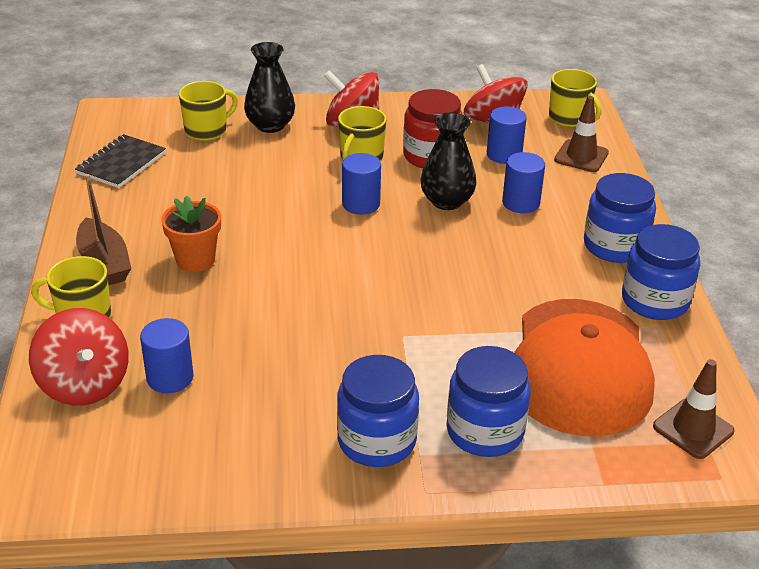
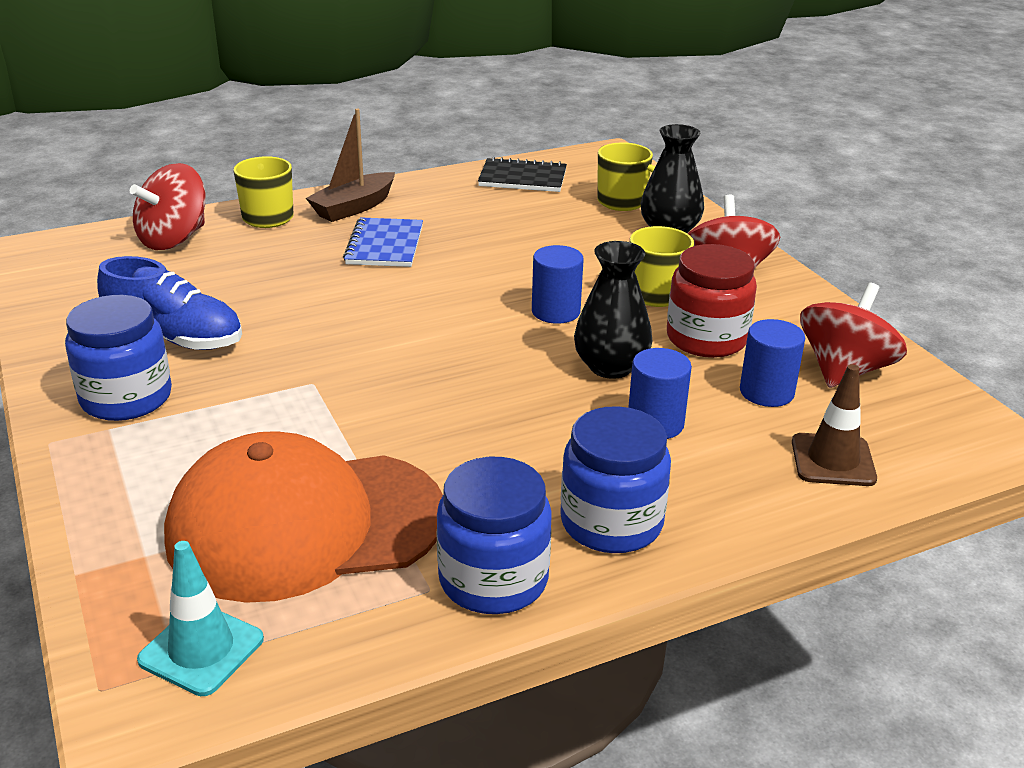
camera: 70 degrees right, 5 degrees down
(170, 378) = (195, 273): blue cylinder -> none
(195, 260) = (385, 245): orange flower pot -> blue notebook
(290, 402) = (175, 338): none -> blue shoe
(485, 431) = (157, 466): blue jar -> none
(569, 118) = (934, 435): yellow mug -> none
(693, 429) = (201, 649): brown traffic cone -> turquoise traffic cone

